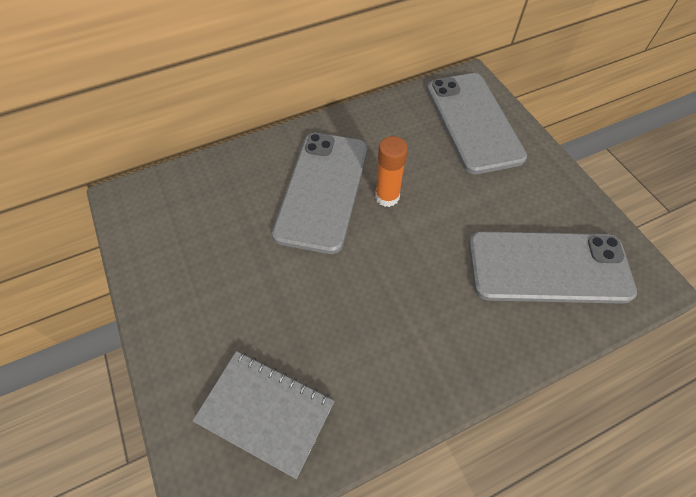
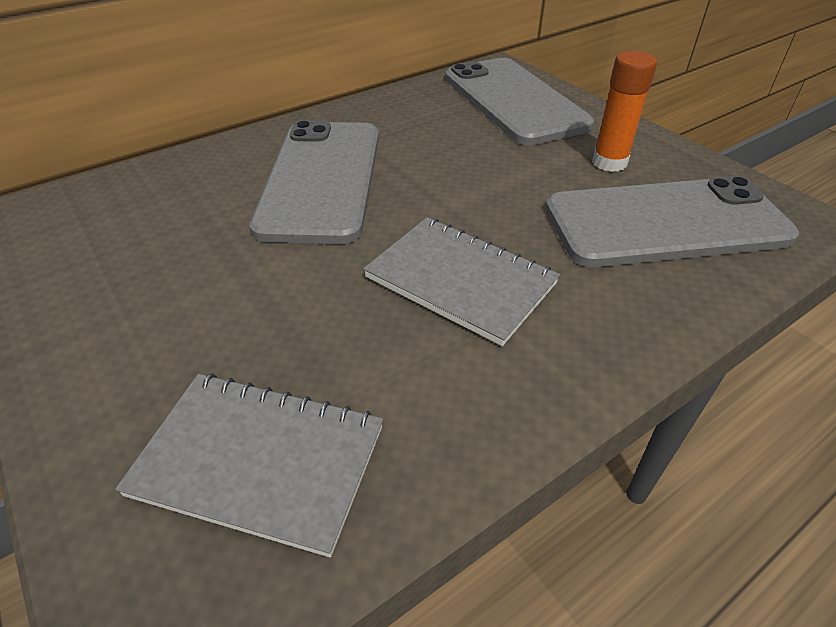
camera: 10 degrees left, 15 degrees down
(387, 197) = (416, 177): orange glue stick -> orange glue stick (609, 162)
(399, 298) = (460, 280): none -> grey notebook

